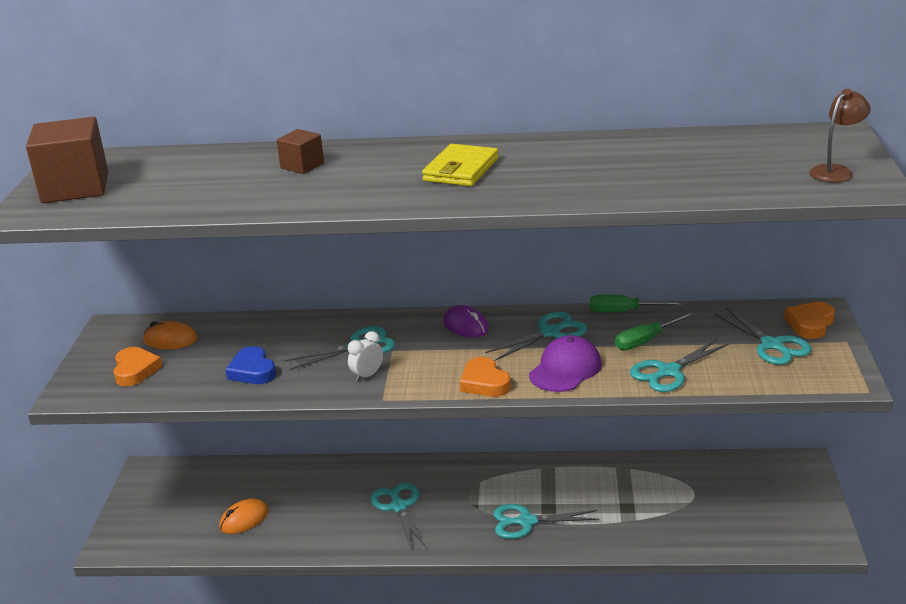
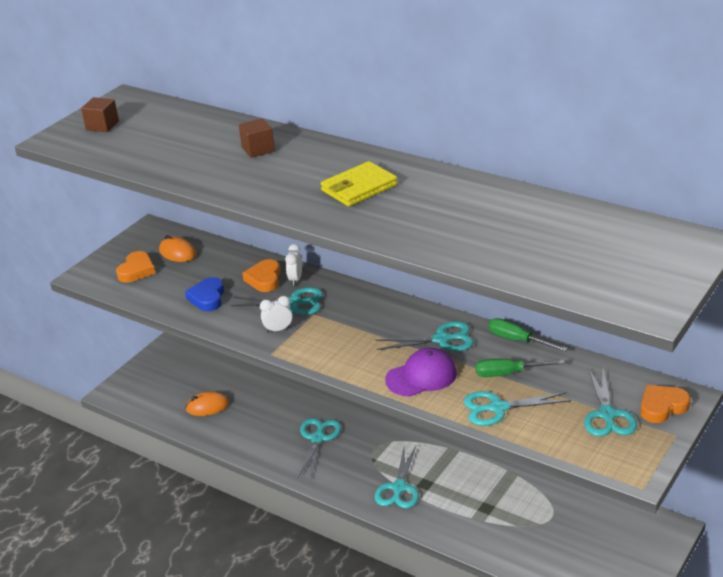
camera: 30 degrees right, 5 degrees up
(75, 188) = (102, 126): brown cube -> brown cube, size x0.52
(338, 326) = (295, 279): none -> white clock
(465, 325) = (385, 310): purple mouse -> none
(484, 383) = (352, 366): orange heart -> orange heart (264, 279)
(526, 522) = (399, 488): turquoise scissors -> turquoise scissors turned 105 degrees counterclockwise
(836, 171) = (642, 282): brown lamp -> none

